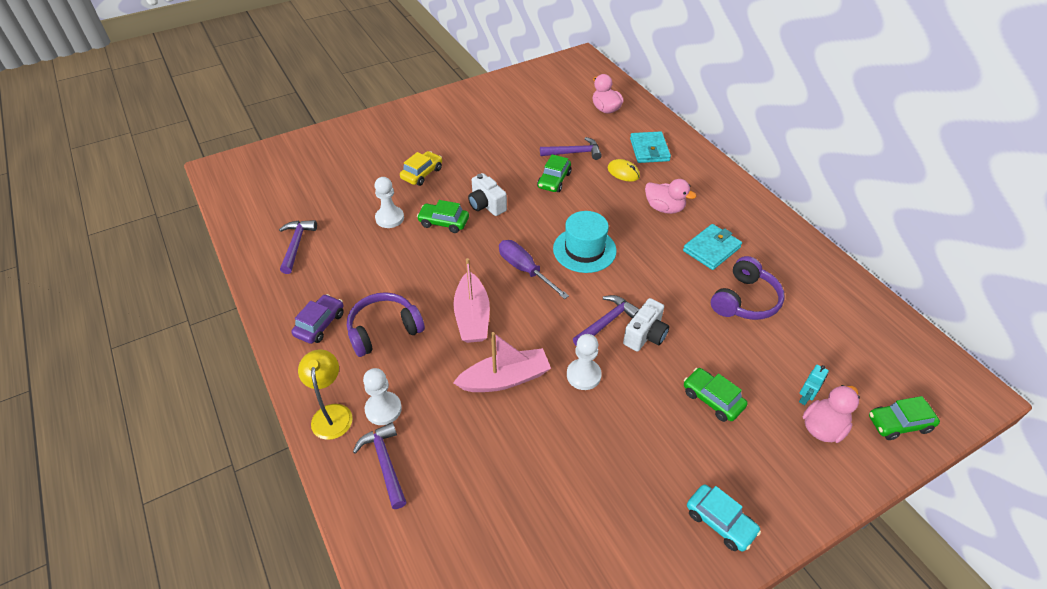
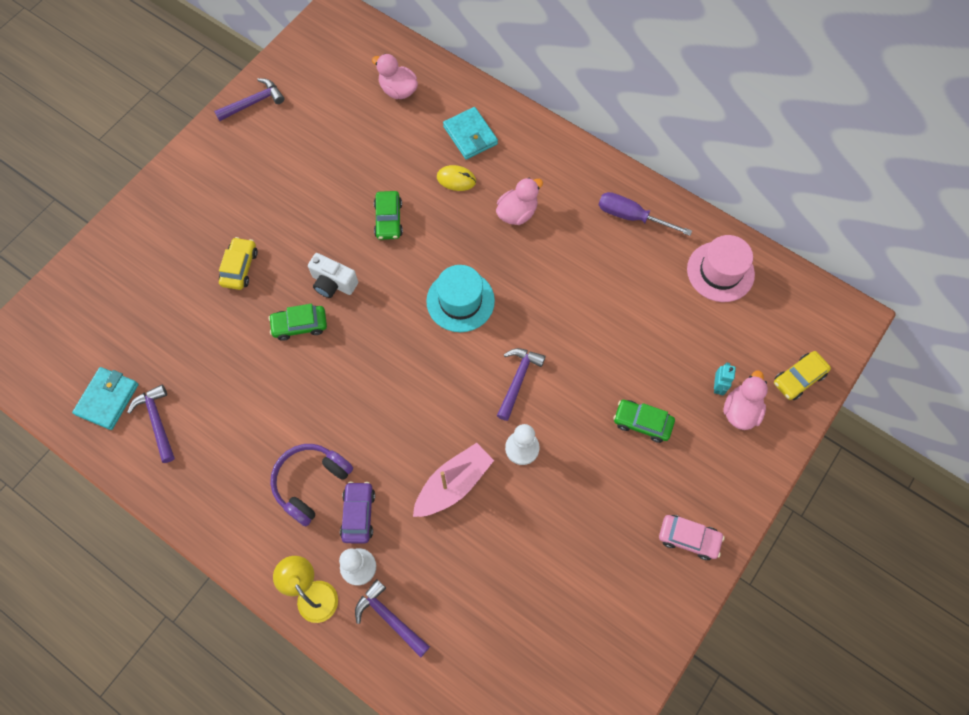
camera: 25 degrees left, 20 degrees up
(320, 324) = (243, 505): purple car -> purple car (358, 514)
(389, 218) = (238, 344): white pawn -> none
(472, 317) = (389, 429): pink boat -> none
(525, 270) = (413, 351): purple screwdriver -> purple screwdriver (631, 217)
(574, 153) = (392, 171): purple hammer -> purple hammer (253, 103)
(645, 335) = (559, 379): white camera -> none
(664, 208) = (517, 213): pink duck -> pink duck turned 45 degrees counterclockwise
(711, 249) = (582, 249): turquoise wallet -> turquoise wallet (108, 399)
(720, 522) = (688, 538): turquoise car -> pink car
(745, 300) = (633, 299): purple headphones -> none
(842, 308) = (720, 271): none -> pink hat
(899, 423) = (798, 378): green car -> yellow car

